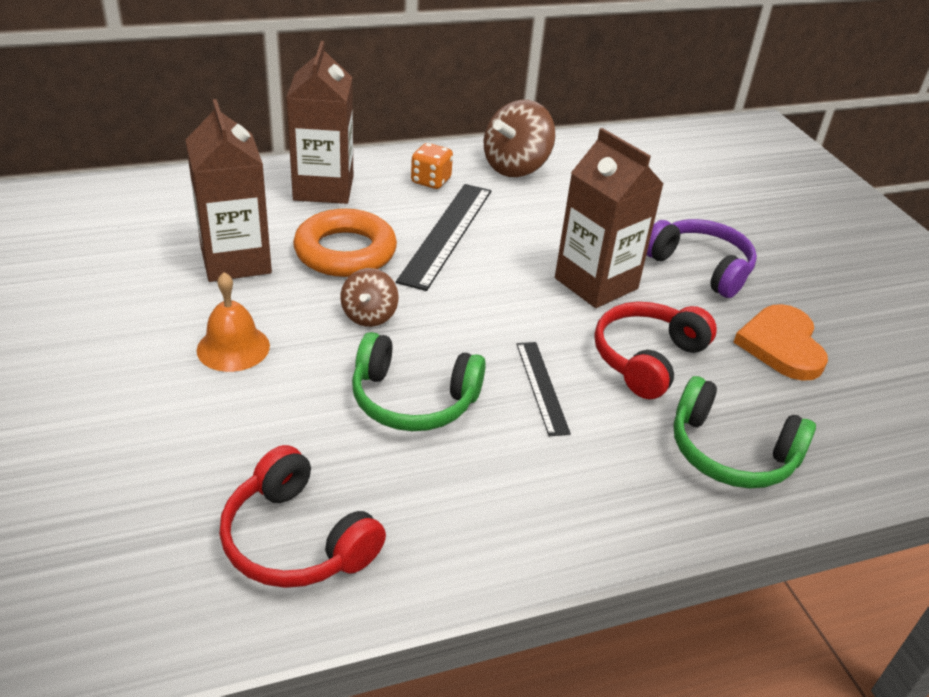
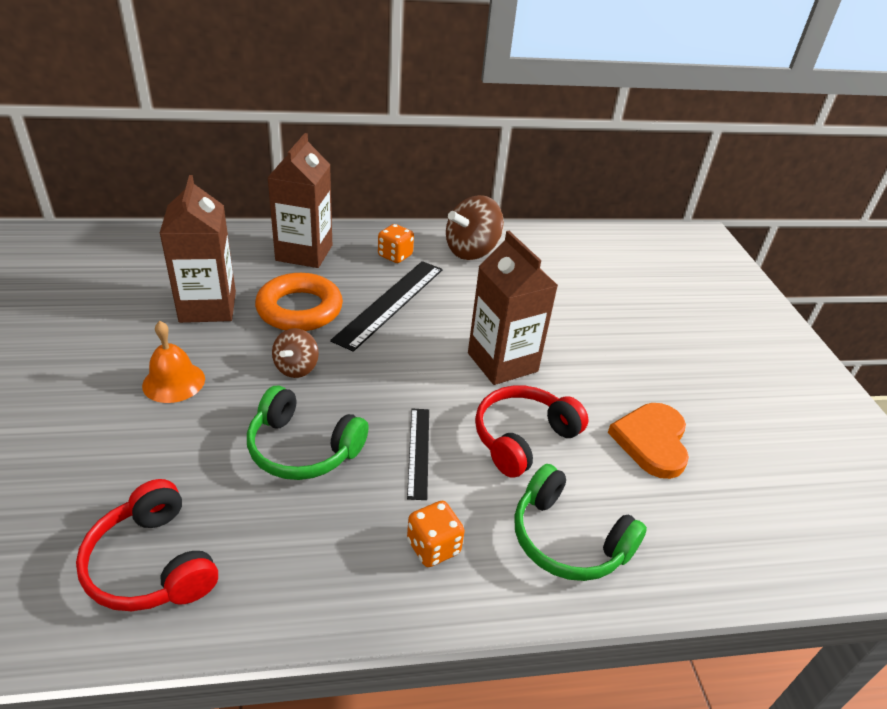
camera: 10 degrees right, 0 degrees up
(595, 479) = (433, 547): none -> orange dice
(700, 267) = (602, 358): purple headphones -> none

